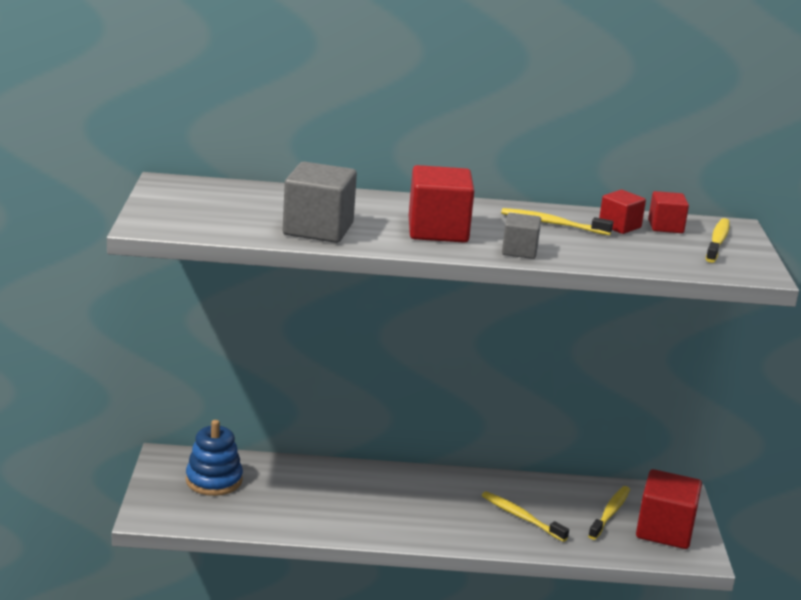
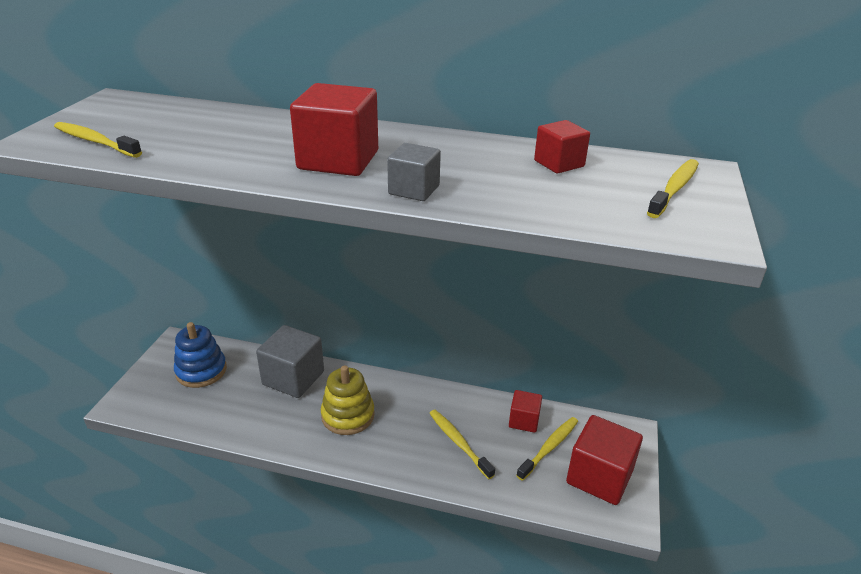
camera: 15 degrees right, 10 degrees up
(318, 229) = (206, 153): grey cube -> grey cube (293, 378)
(398, 505) = (348, 415): none -> yellow stacking toy
(552, 224) = (479, 157): yellow toothbrush -> yellow toothbrush (95, 141)
(665, 227) = (616, 166): red cube -> red cube (524, 421)

